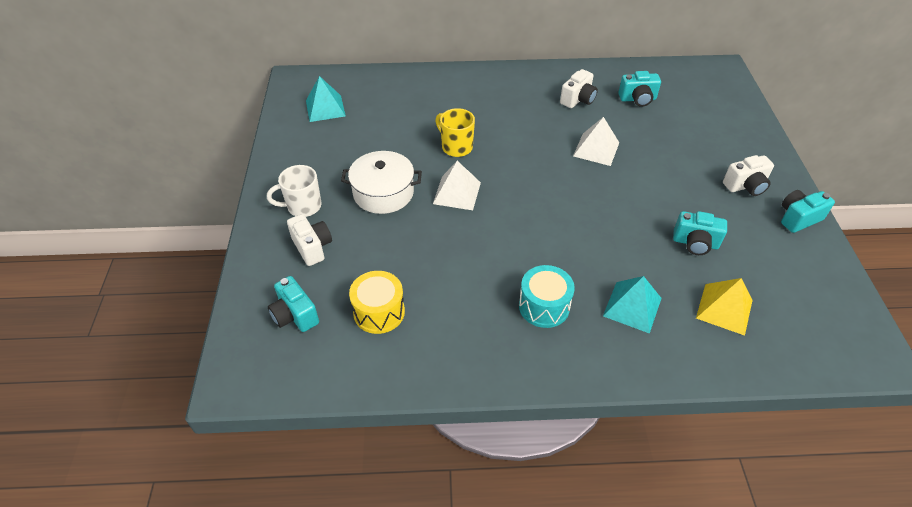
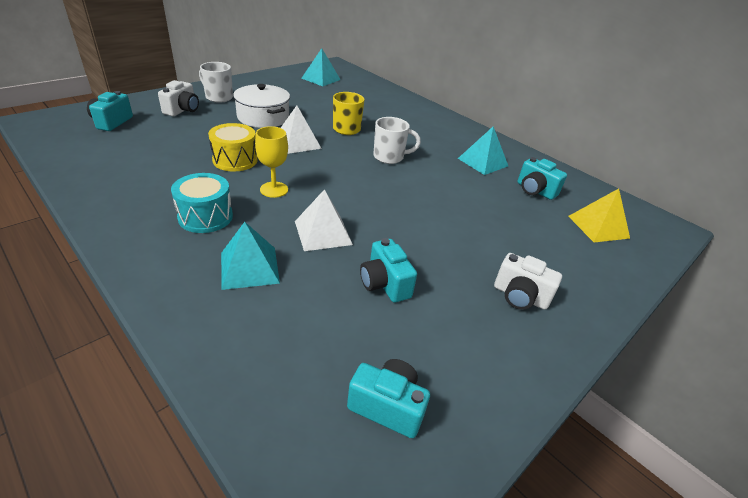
camera: 45 degrees right, 10 degrees down
(379, 312) = (138, 149): yellow drum -> yellow drum (235, 160)
(529, 148) = (389, 157): none -> white mug
(530, 245) = (274, 189): none -> yellow goblet
(578, 99) = (482, 162): white camera -> turquoise pyramid
(596, 149) = (435, 188): white pyramid -> white pyramid (323, 232)
(724, 308) = (306, 336): yellow pyramid -> yellow pyramid (598, 227)
(798, 218) = (527, 359): turquoise camera -> turquoise camera (387, 406)

